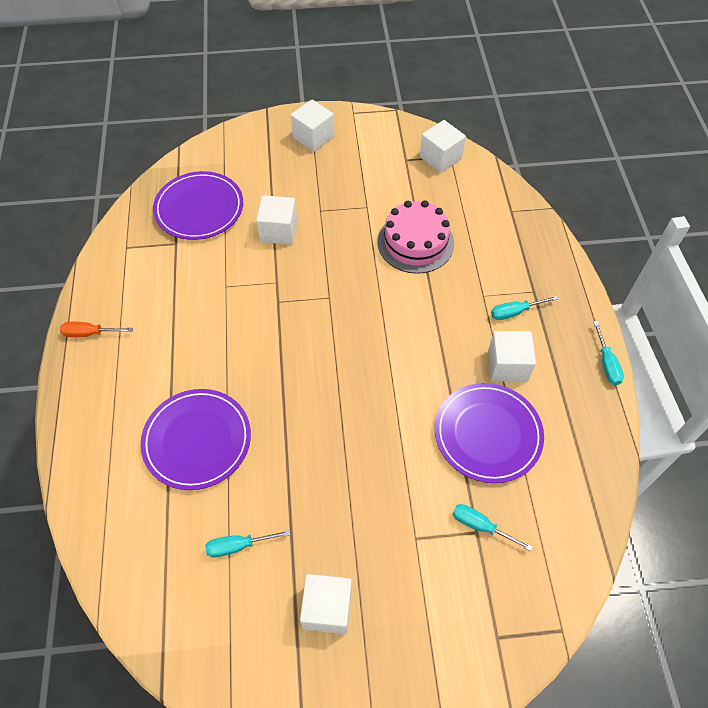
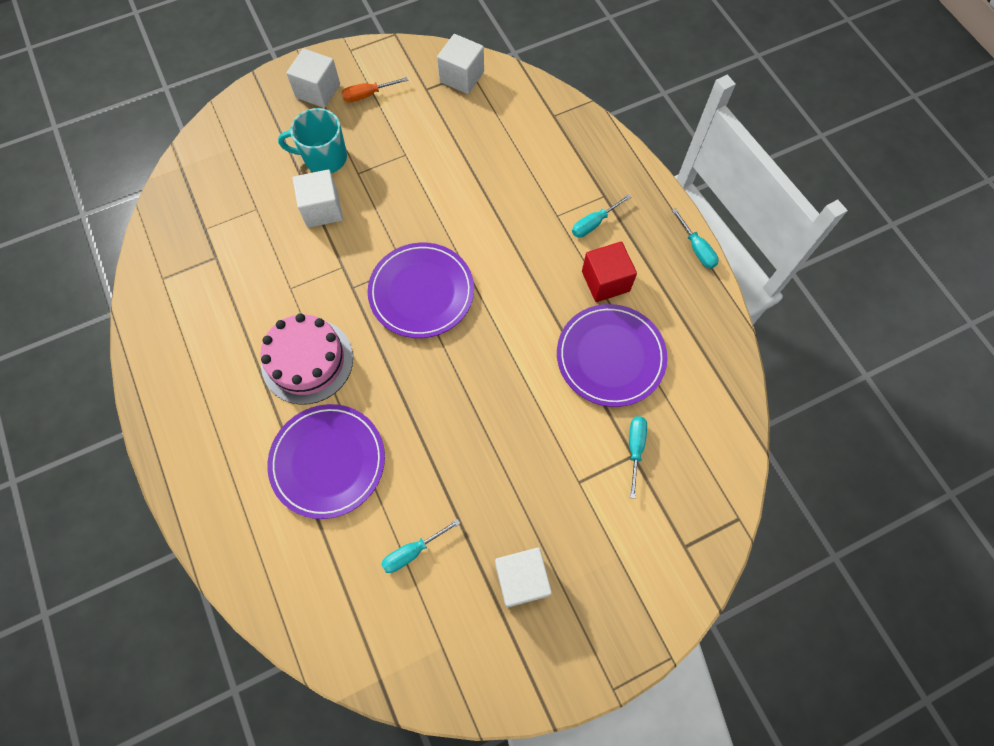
camera: 20 degrees left, 10 degrees up
(90, 333) = (164, 387): orange screwdriver -> orange screwdriver (368, 95)
(199, 208) = (225, 210): purple plate -> purple plate (421, 292)
(297, 190) = (324, 158): none -> turquoise mug
(415, 242) = (470, 179): pink cake -> pink cake (307, 361)
(481, 526) = (635, 449): turquoise screwdriver -> turquoise screwdriver turned 90 degrees clockwise
(507, 365) = (605, 281): white cube -> red cube

